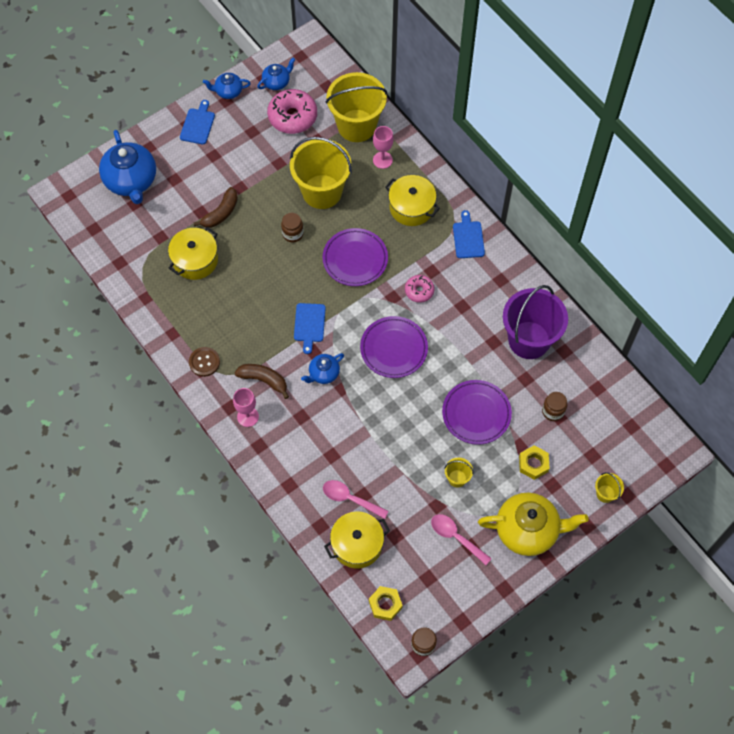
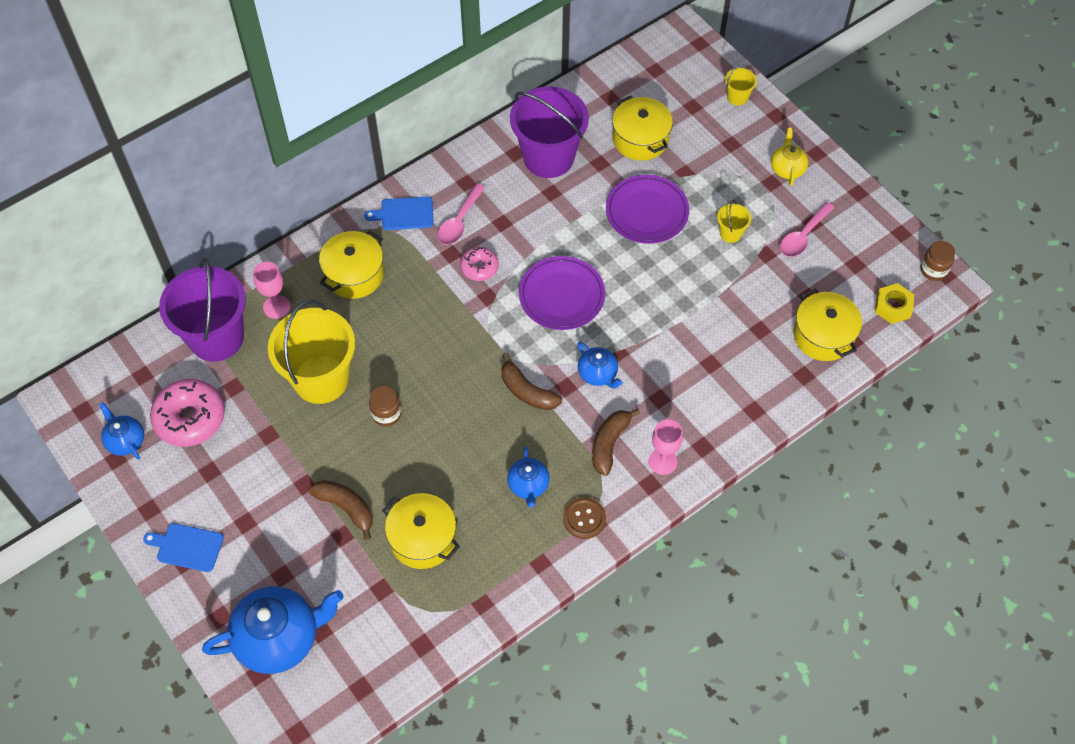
camera: 90 degrees left, 5 degrees down
(228, 91) = (132, 506): blue teapot -> blue teapot (528, 485)
(309, 325) = (527, 391): blue cutting board -> brown banana
(350, 498) = (766, 343): pink spoon -> pink spoon (459, 221)
(355, 259) = (430, 339): purple plate -> none
(356, 126) = (216, 337): yellow bucket -> purple bucket
(528, 530) = (787, 168): yellow teapot -> yellow teapot, size x0.52
(533, 464) = (707, 160): yellow nut -> none
(553, 411) = (640, 139): brown jar -> yellow pot

